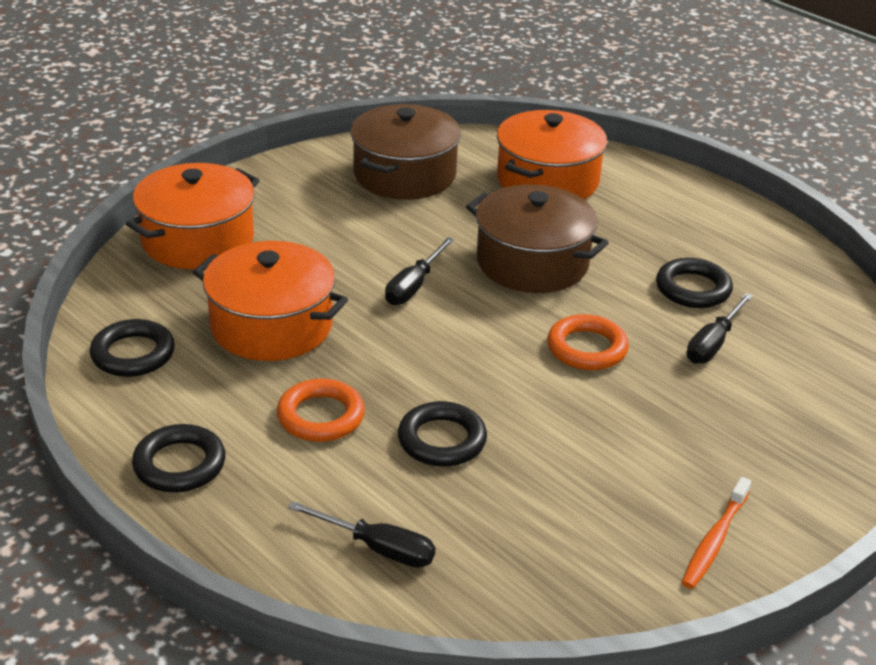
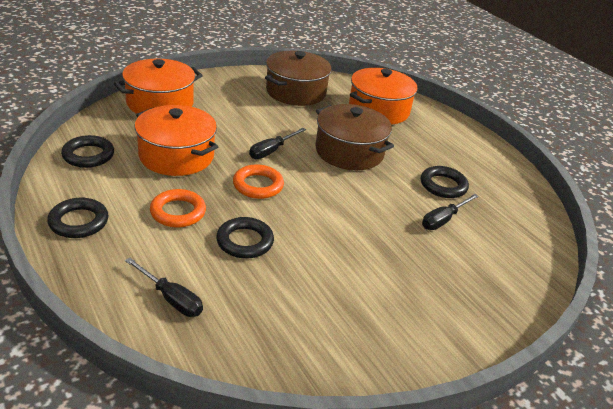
camera: 10 degrees right, 0 degrees up
(587, 348) = (361, 206): orange ring -> orange ring (258, 185)
(714, 540) = (395, 344): orange toothbrush -> none

